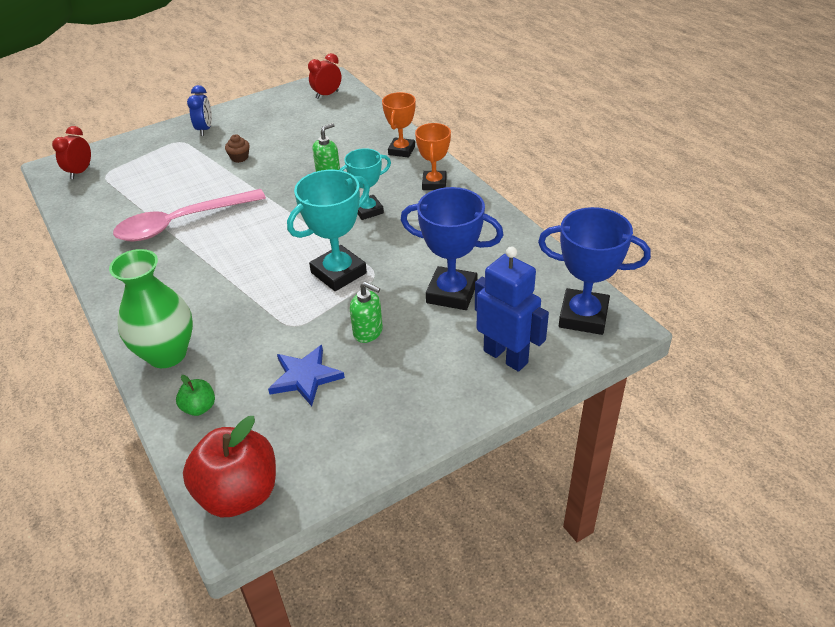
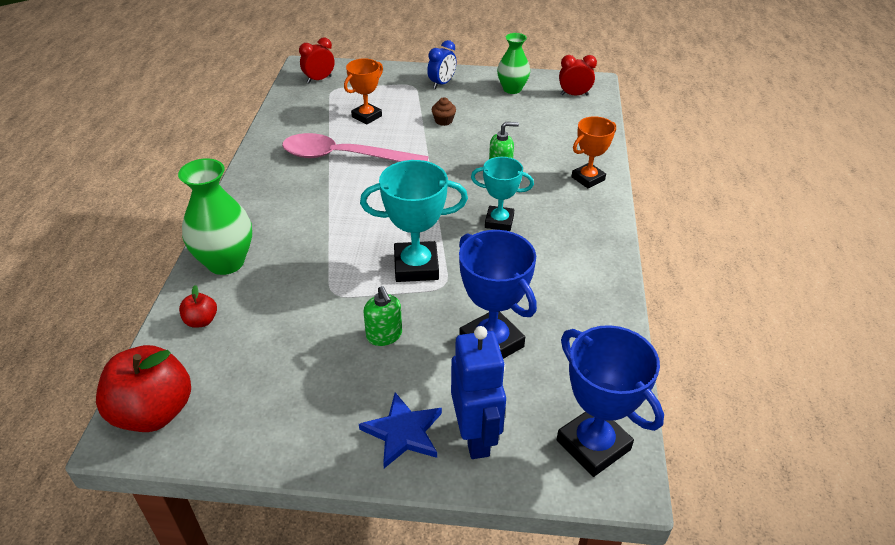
camera: 35 degrees right, 0 degrees up
(199, 408) = (201, 321): green apple -> red apple
(271, 110) = (512, 89): none -> green vase
(305, 377) = (297, 345): blue star -> blue star (403, 432)
(434, 183) = (585, 226): orange trophy -> orange trophy (367, 116)

